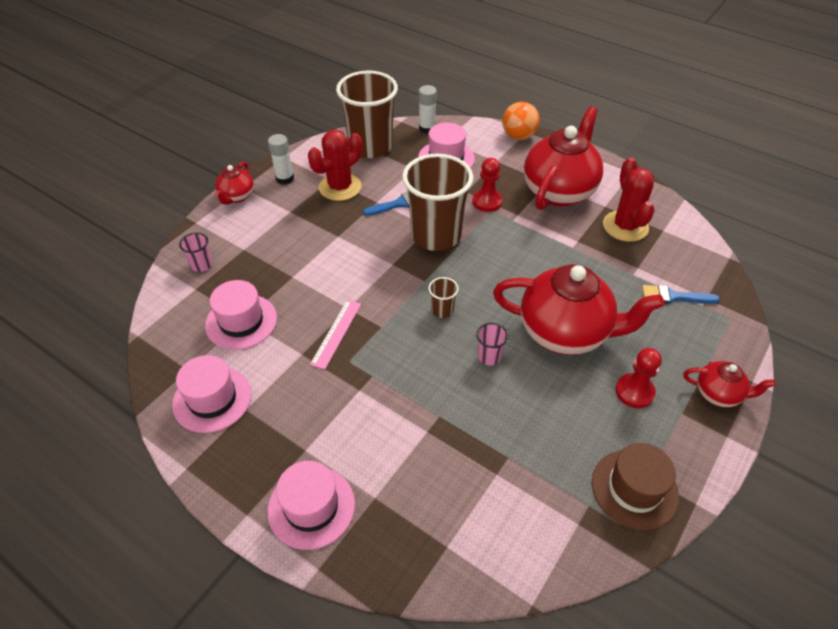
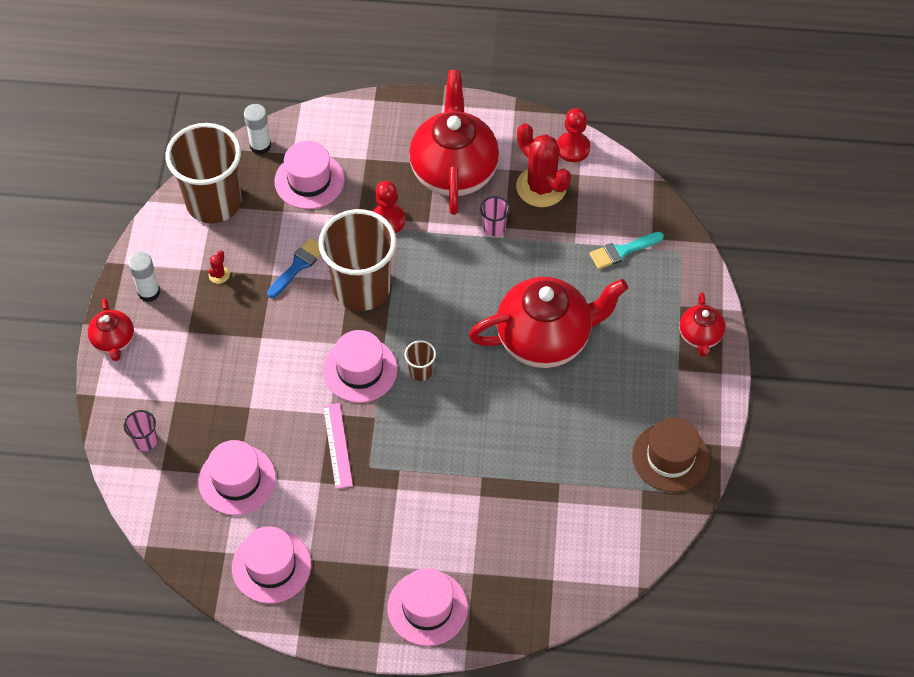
camera: 30 degrees left, 10 degrees up
(340, 187) = (219, 275): red cactus -> red cactus, size x0.41
(394, 288) = (360, 370): none -> pink hat
(489, 356) = (491, 398): pink cup -> pink cup (494, 227)
(518, 136) = (370, 111): orange ball -> none
(634, 392) = (631, 369): red pawn -> red pawn (573, 148)
(674, 296) = (622, 251): blue brush -> turquoise brush
(718, 394) = (700, 336): red teapot -> red teapot turned 105 degrees clockwise

